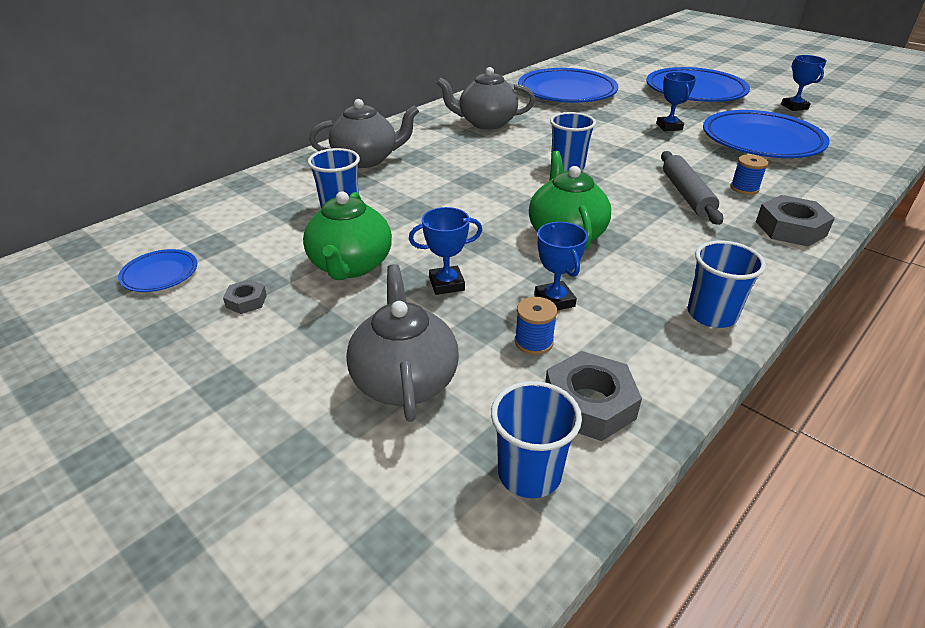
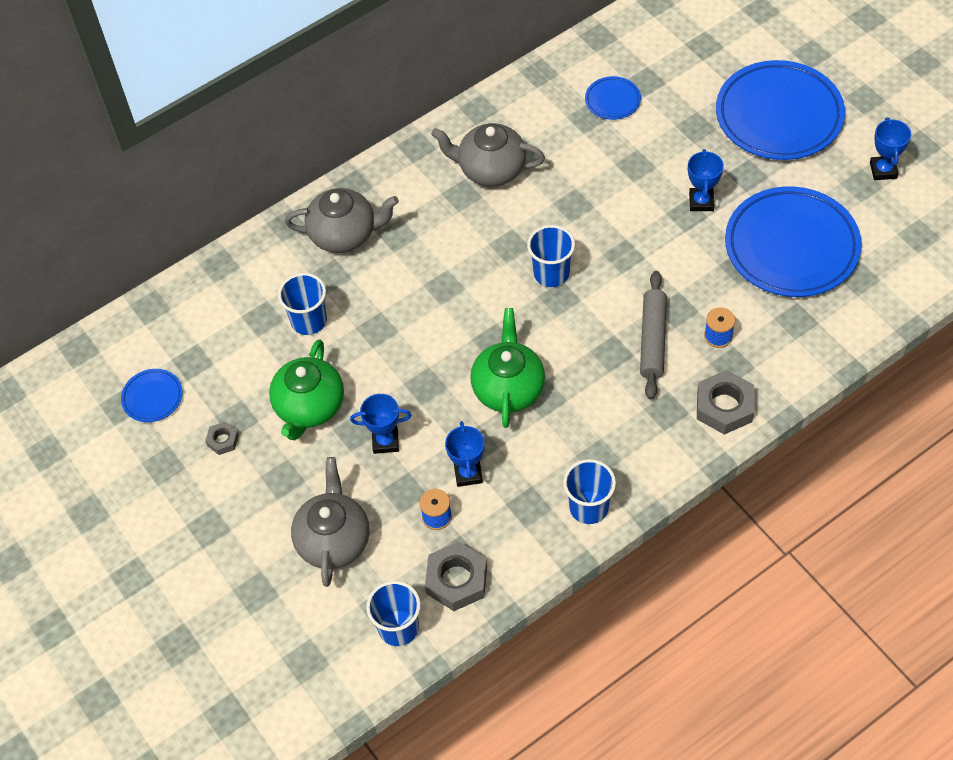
camera: 15 degrees right, 20 degrees up
(566, 92) = (612, 100): blue plate -> blue plate, size x0.44

